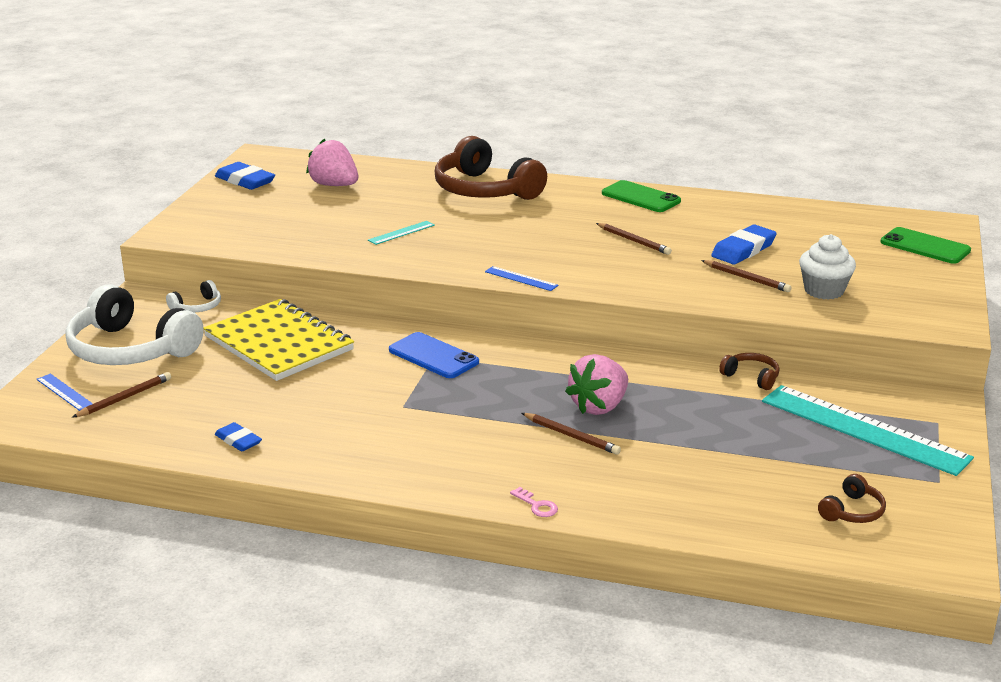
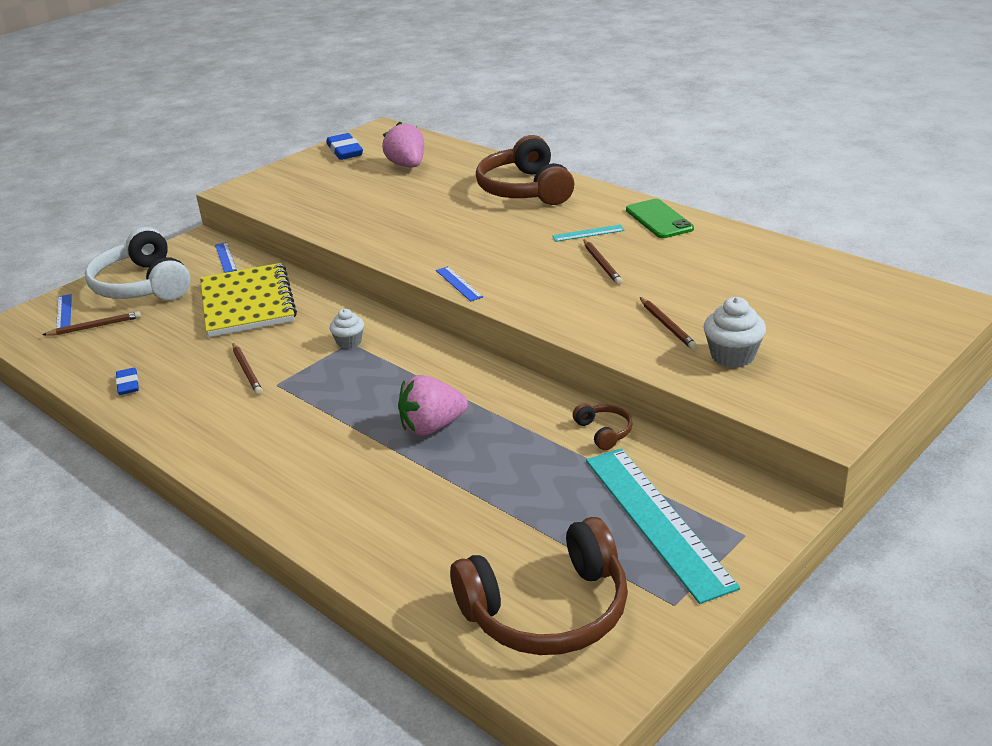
camera: 30 degrees right, 5 degrees up
(197, 307) = (225, 257): white headphones -> blue ruler
(401, 233) = (410, 219): turquoise ruler -> turquoise ruler (588, 233)
(433, 356) = (349, 342): blue phone -> white cupcake
(537, 505) = (276, 512): pink key -> none
(571, 436) = (377, 450): brown pencil -> brown pencil (247, 371)
(743, 250) = (699, 294): blue eraser -> none
(852, 511) = (547, 610): brown headphones -> brown headphones, size x2.33
(925, 246) = (902, 327): green phone -> none

